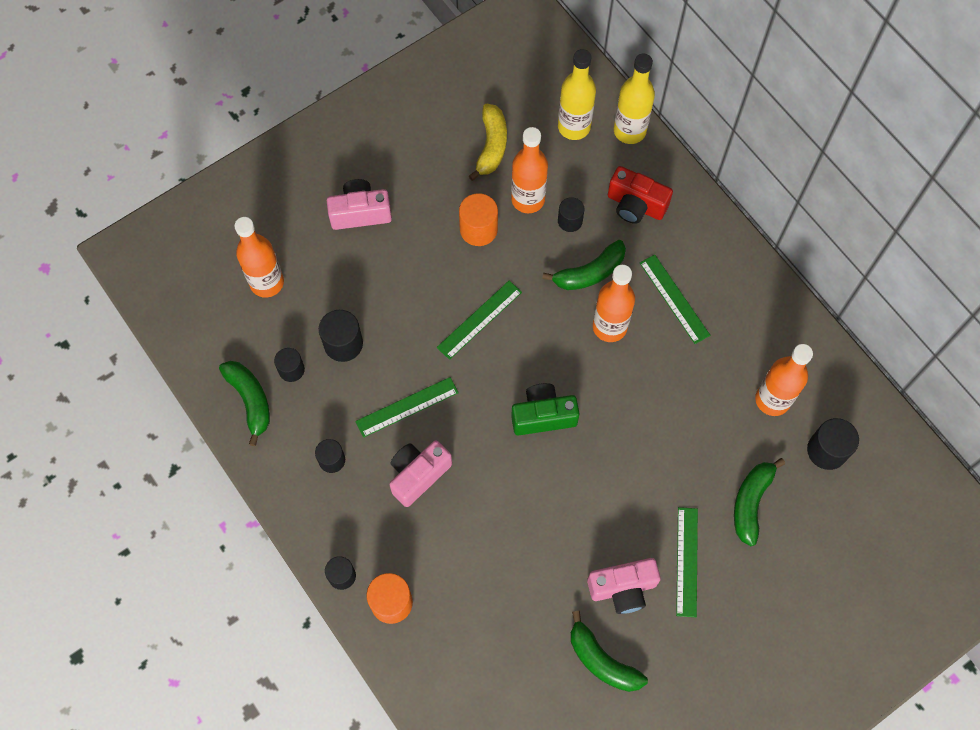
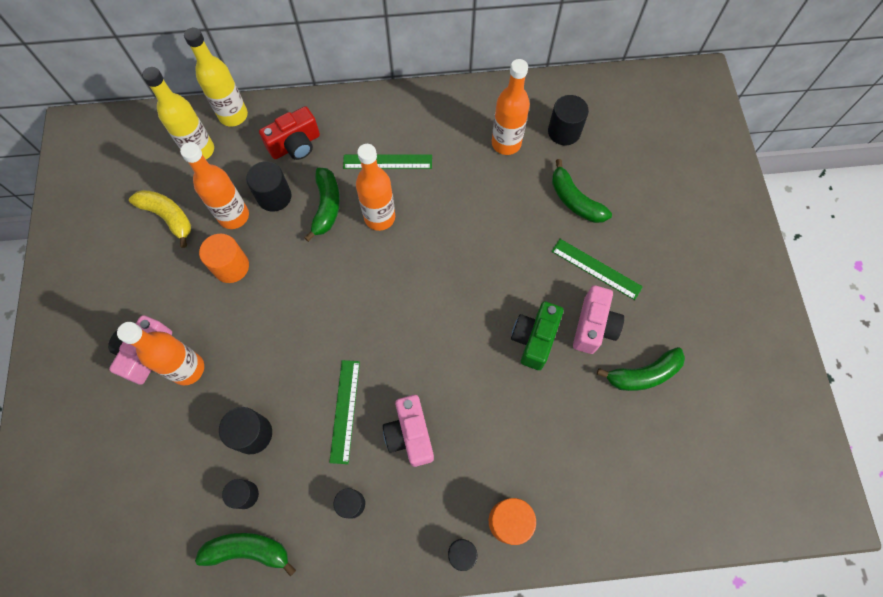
camera: 60 degrees left, 0 degrees up
(267, 282) = (148, 472): orange bottle -> orange bottle (188, 369)
(479, 319) = (308, 309): green ruler -> none
(543, 416) = (420, 306): green camera -> green camera (534, 339)
(570, 221) = (274, 196): black cylinder -> black cylinder, size x1.51

